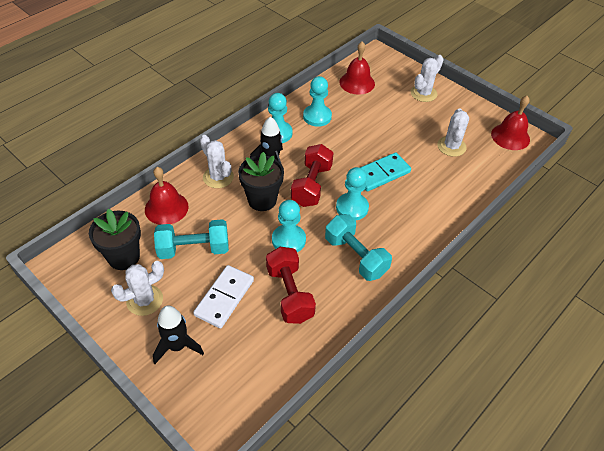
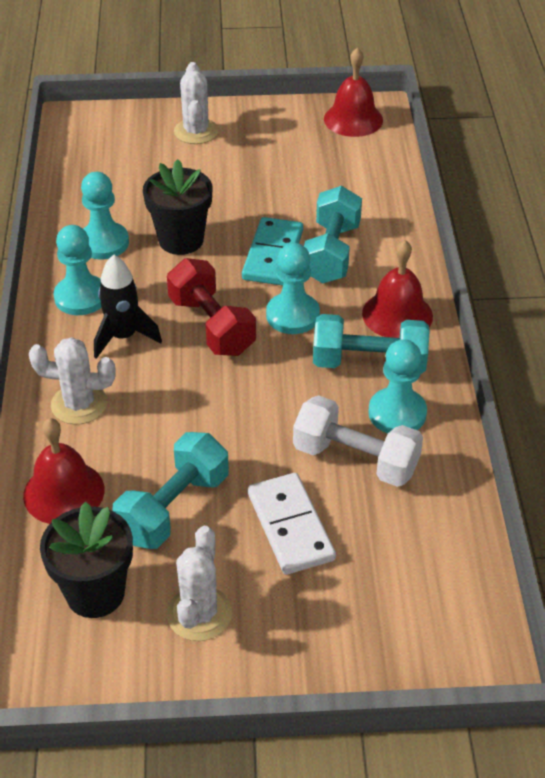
camera: 45 degrees left, 5 degrees down
(177, 346) = (314, 623): black rocket -> none
(262, 200) = (176, 387): black flower pot -> black flower pot (181, 240)
(288, 240) = (272, 405): turquoise pawn -> turquoise pawn (397, 413)
(290, 294) = (356, 459): red dumbbell -> white dumbbell
(357, 83) = (97, 169): red bell -> red bell (397, 314)
(409, 192) = (331, 253): none -> turquoise dumbbell
(451, 146) = (307, 171): white cactus -> none

